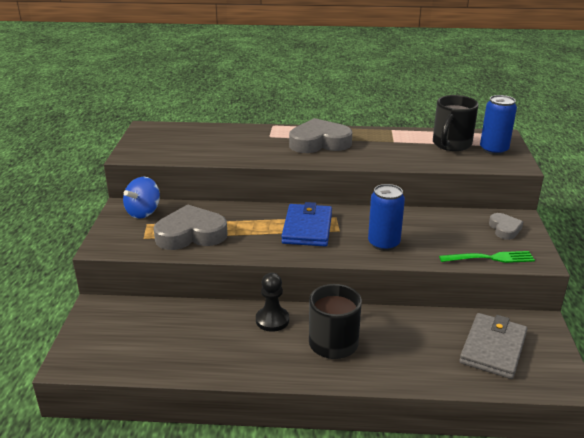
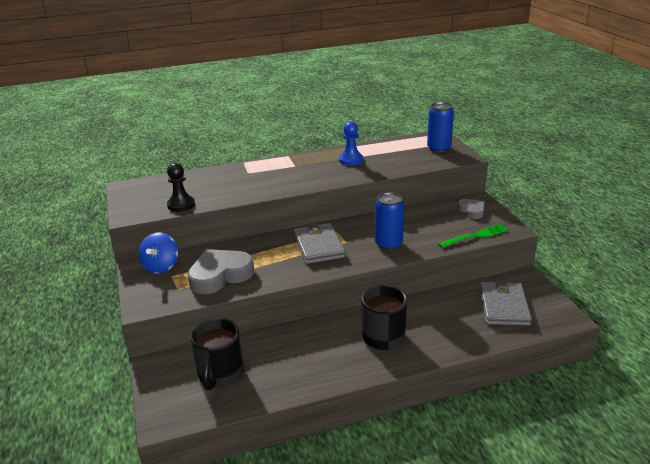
camera: 20 degrees left, 0 degrees up
(272, 320) = (321, 332): black pawn -> black pawn (181, 205)
(307, 228) = (318, 246): blue wallet -> grey wallet
(319, 142) = (296, 170): grey heart -> none
(385, 144) = (351, 160): none -> blue pawn
(451, 144) = (404, 150): black mug -> black mug (220, 374)

